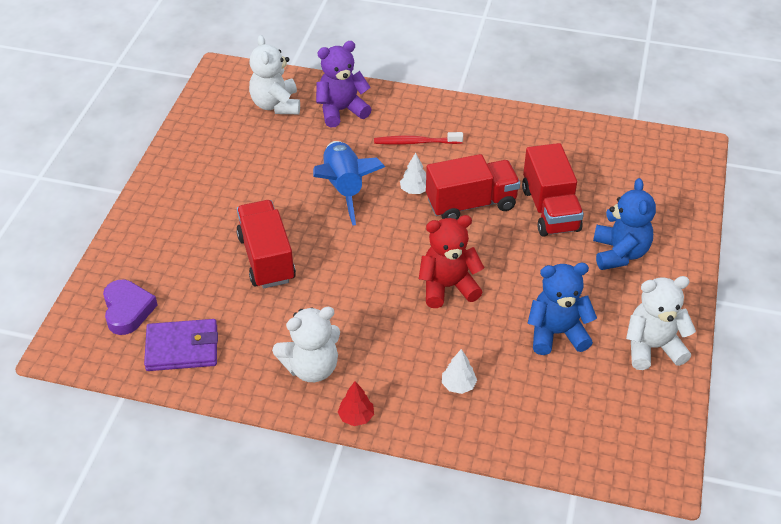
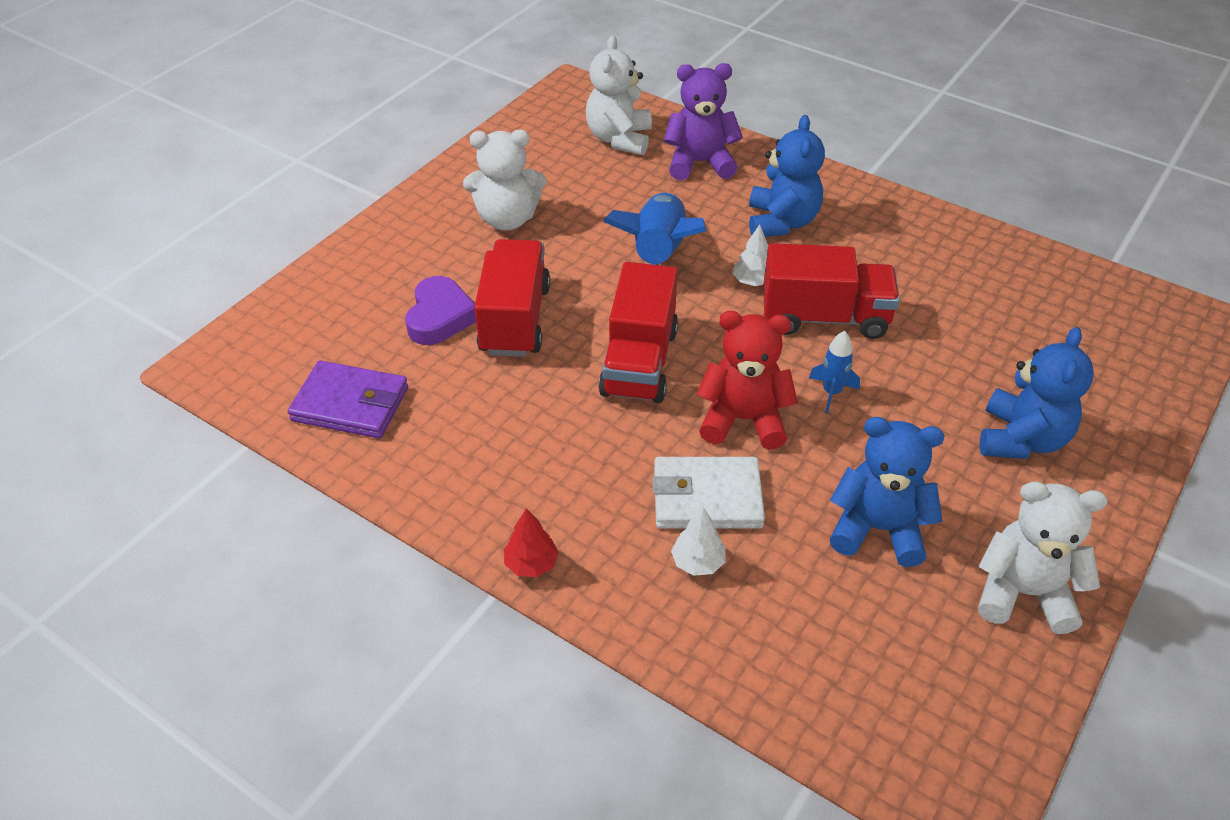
camera: 20 degrees right, 0 degrees up
(127, 310) = (310, 338): purple heart -> purple heart (440, 317)
(311, 368) = (503, 477): white teddy bear -> white teddy bear (507, 219)
(416, 142) = (781, 222): red toothbrush -> blue teddy bear
(446, 343) = (707, 497): none -> white wallet
(495, 254) = (831, 393): none -> blue rocket
(550, 209) = (937, 352): red truck -> red truck (639, 362)

